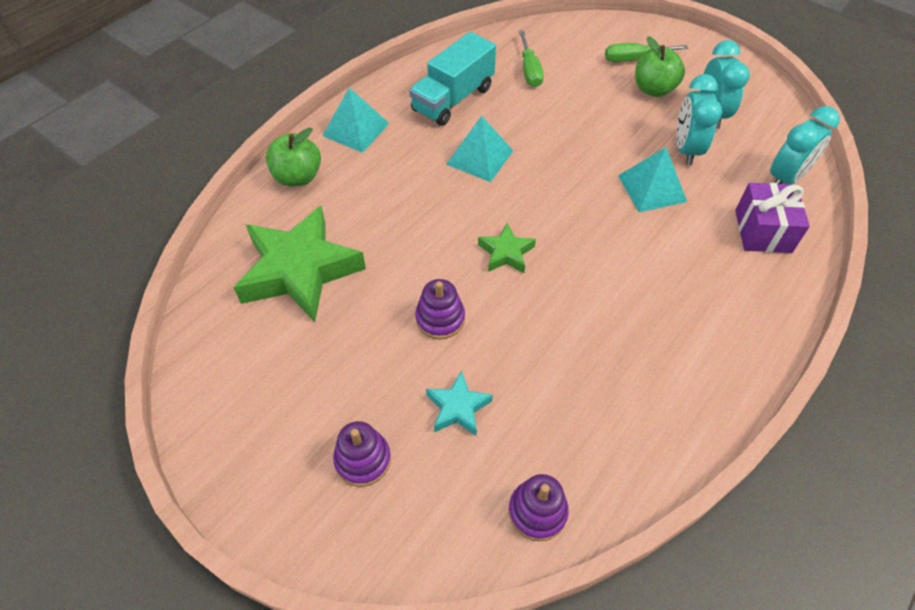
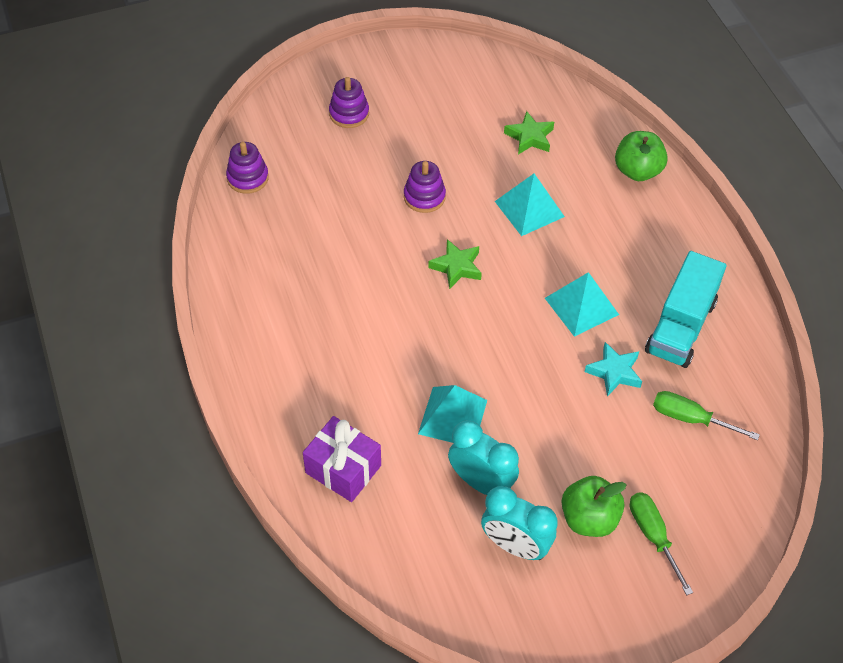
camera: 120 degrees right, 0 degrees up
(300, 270) = (530, 137): green star -> green star, size x0.47
(356, 129) = (679, 232): turquoise pyramid -> turquoise pyramid (529, 209)
(453, 99) = (680, 326): turquoise truck -> turquoise truck turned 135 degrees counterclockwise
(458, 408) = (346, 173): turquoise star -> turquoise star (614, 372)
(634, 59) = (653, 536): green screwdriver -> green screwdriver turned 45 degrees counterclockwise
(786, 178) = (385, 543): turquoise clock -> none

